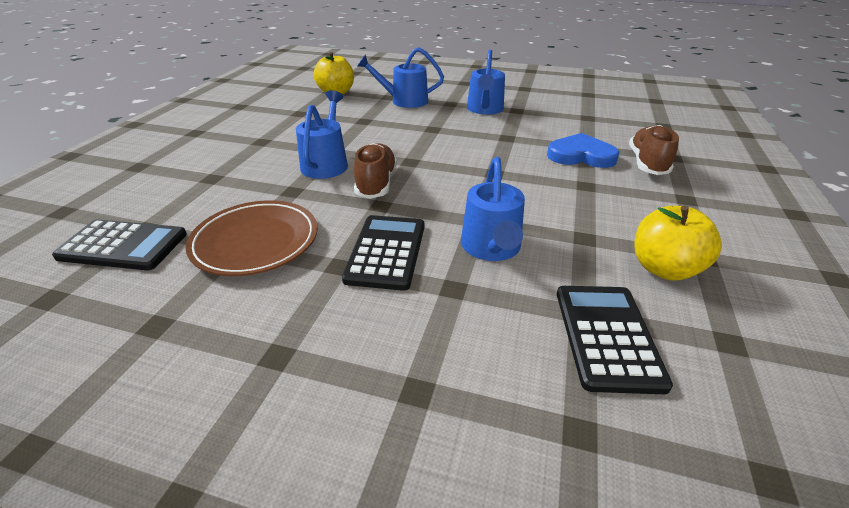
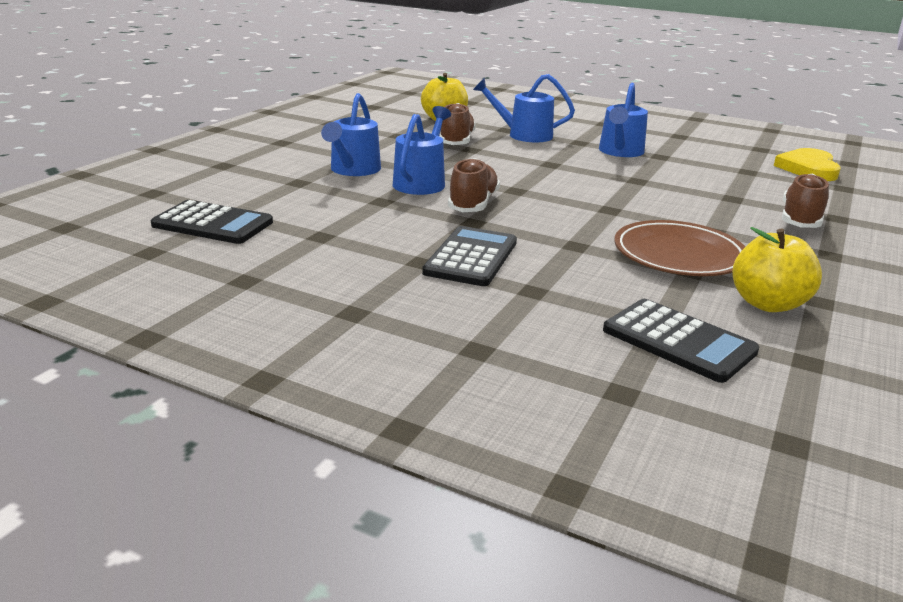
camera: 10 degrees right, 10 degrees down
(255, 242) = (340, 235): brown plate -> brown plate (678, 255)
(350, 114) = (456, 141): none -> brown shoe
(491, 248) = (583, 267): blue watering can -> blue watering can (353, 170)
(581, 155) = (721, 205): blue heart -> none
(607, 336) = (678, 341): black calculator -> black calculator turned 120 degrees clockwise
(630, 109) = (808, 169): none -> yellow heart

